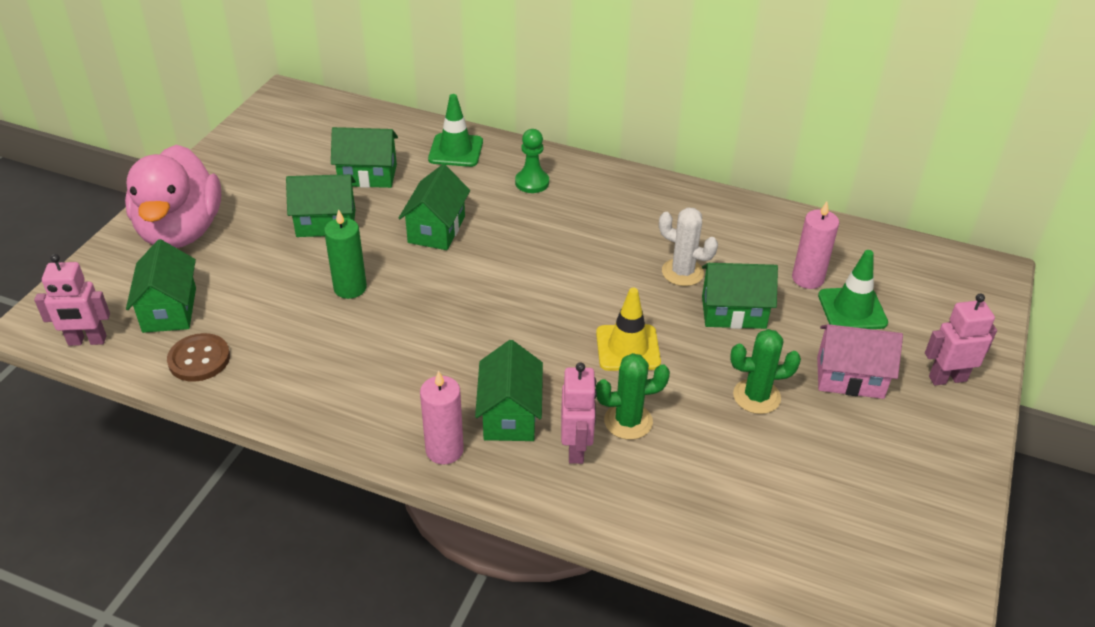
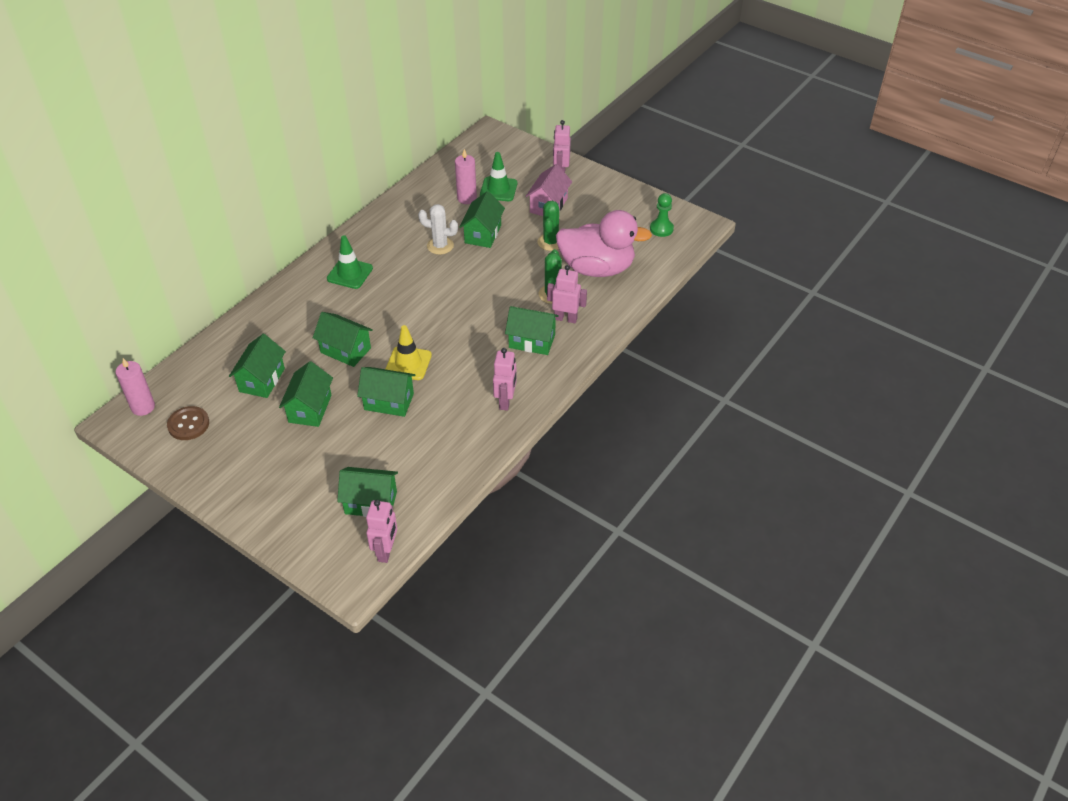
camera: 75 degrees left, 5 degrees up
(181, 231) = (278, 495): pink duck -> pink duck (597, 268)
(199, 359) = (430, 486): brown button -> brown button (188, 424)
(350, 288) = (389, 401): green candle -> green house
(371, 408) = (505, 401): none -> pink robot
(444, 450) = (550, 373): pink candle -> pink candle (143, 407)
(456, 150) = (257, 328): green traffic cone -> green traffic cone (350, 273)
(532, 182) = (316, 295): green pawn -> green pawn (661, 229)
(628, 348) = (495, 282): yellow traffic cone -> yellow traffic cone (408, 363)
(682, 272) = (440, 246): white cactus -> white cactus turned 60 degrees clockwise

